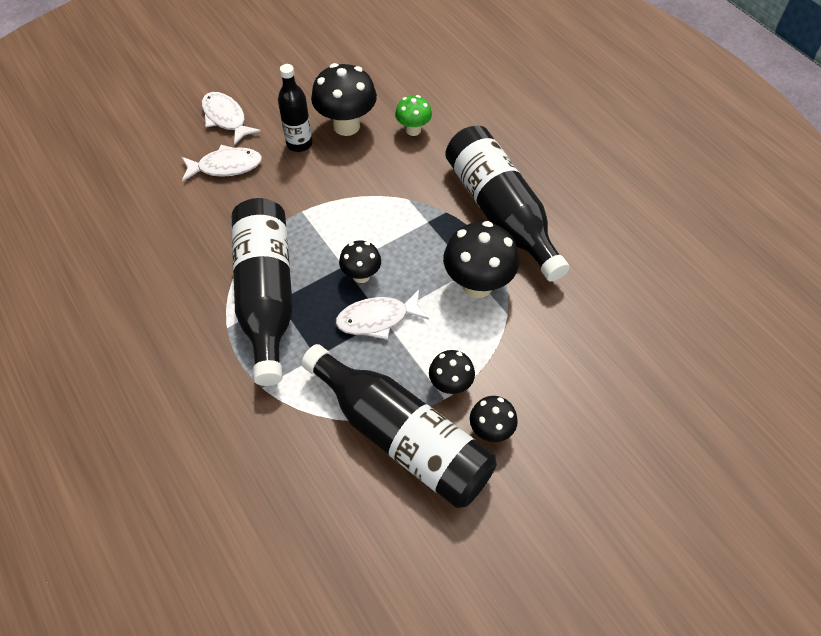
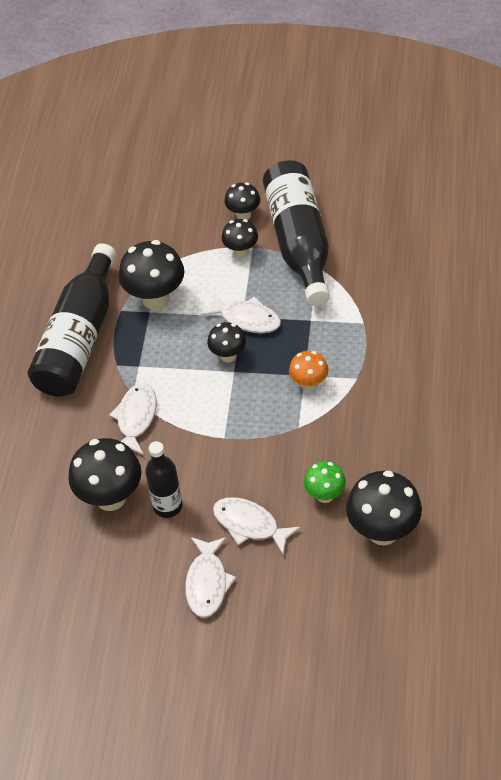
camera: 135 degrees left, 5 degrees down
(115, 219) = (383, 531): none -> black mushroom
(267, 295) = (309, 384): black bottle -> orange mushroom
(386, 183) = (136, 418): none -> white fish
(413, 130) = (61, 454): green mushroom -> green mushroom (325, 495)

